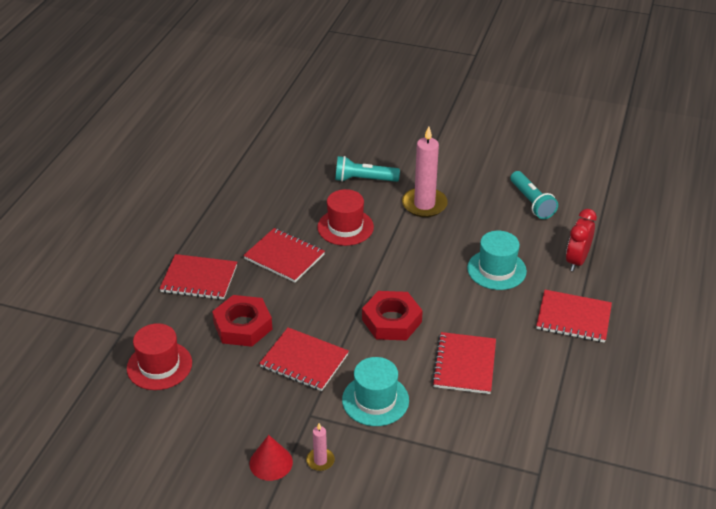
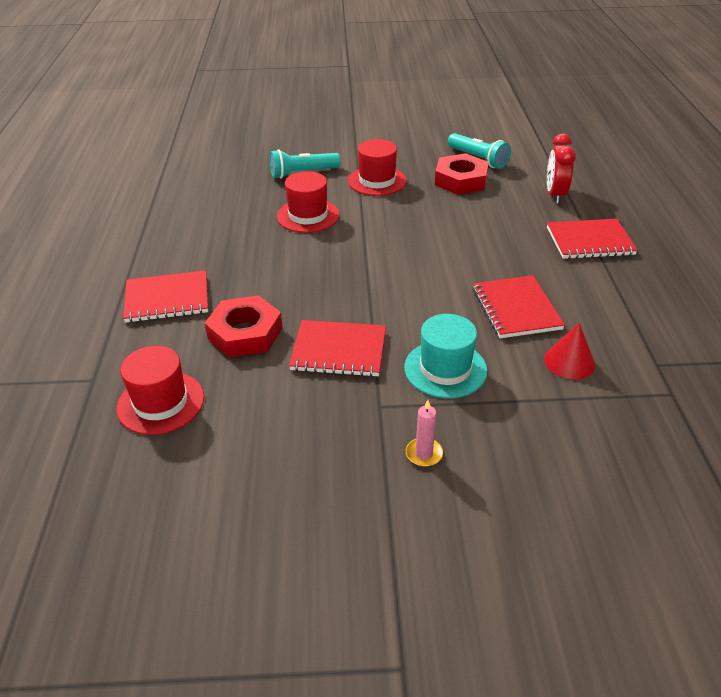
camera: 20 degrees left, 0 degrees up
(271, 462) = (364, 475): red cone -> red cone (569, 362)
(284, 257) = (256, 256): red notebook -> none
(391, 321) = (411, 287): red nut -> red nut (461, 180)
(424, 204) = (377, 181): pink candle -> red hat
(496, 270) = (486, 218): turquoise hat -> none

